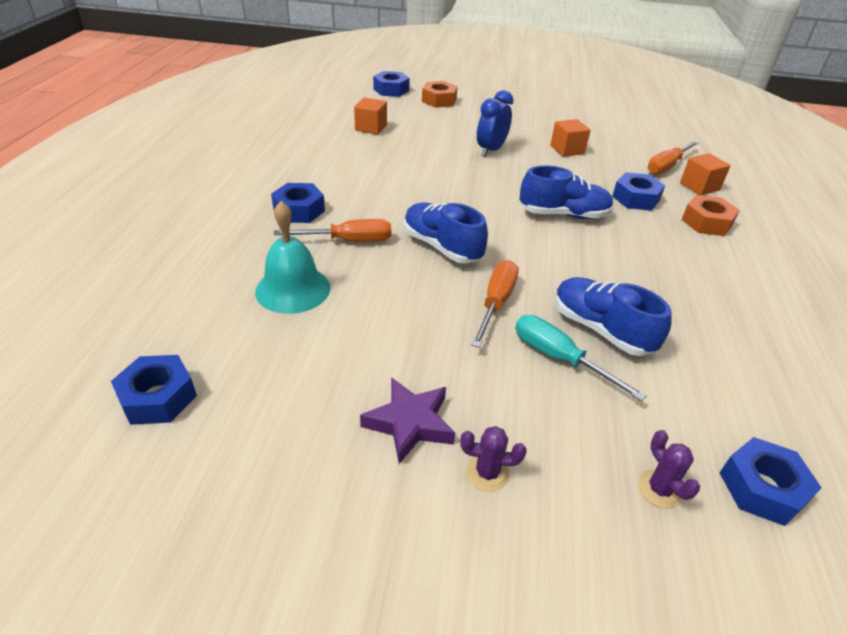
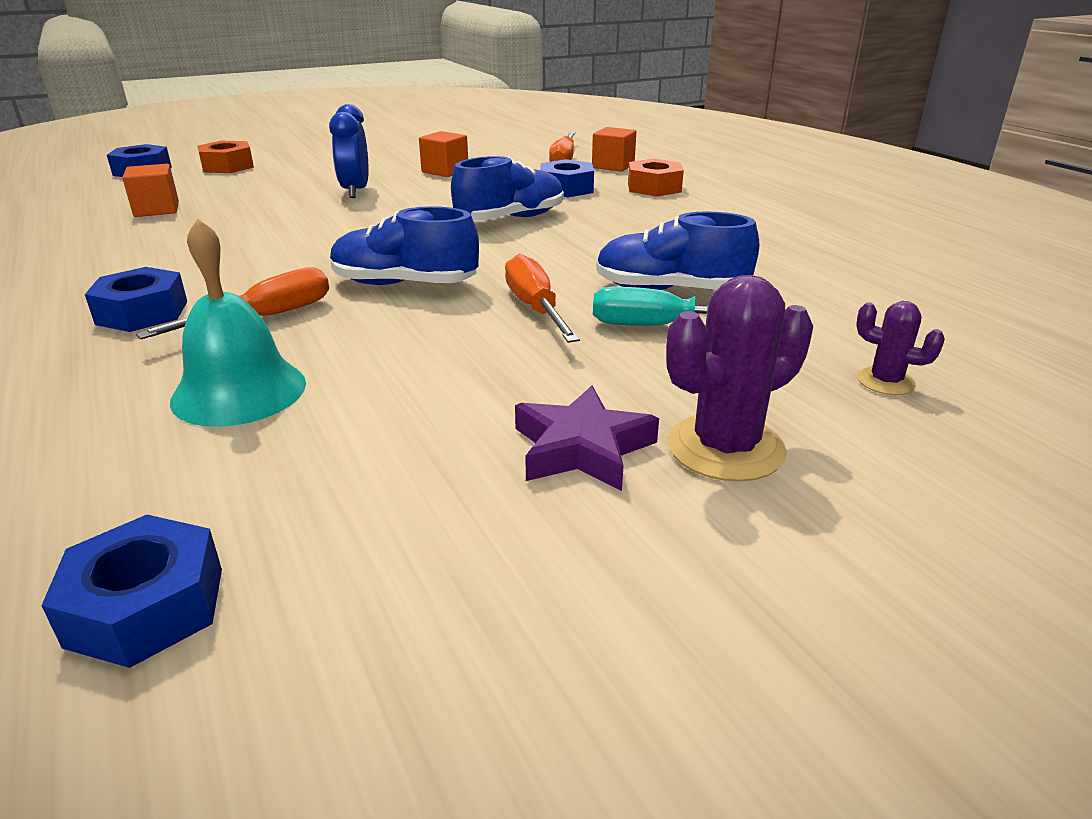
camera: 35 degrees left, 10 degrees down
(487, 473) = (725, 448): purple cactus -> purple cactus, size x1.84
(762, 488) = (951, 343): blue nut -> none

